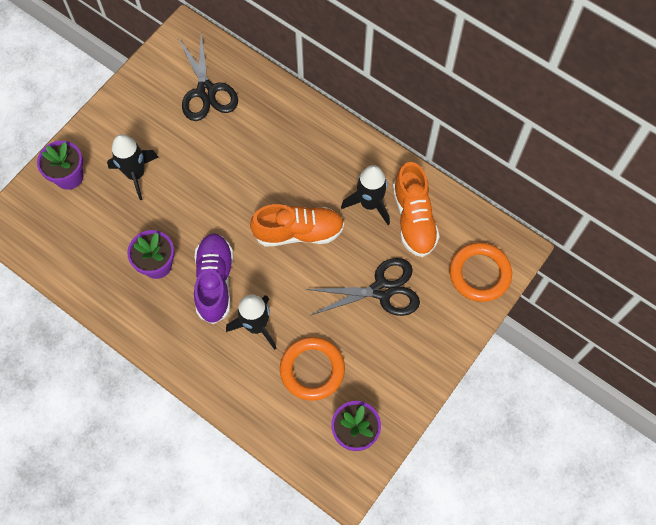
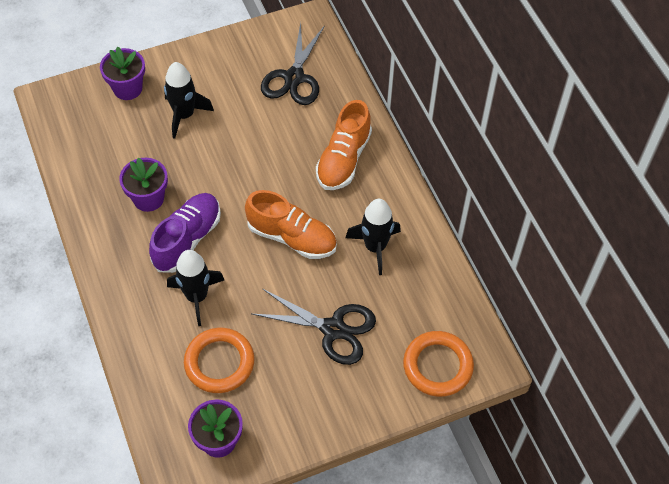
camera: 30 degrees right, 10 degrees down
(413, 219) = (408, 282): orange shoe -> orange shoe (343, 159)

